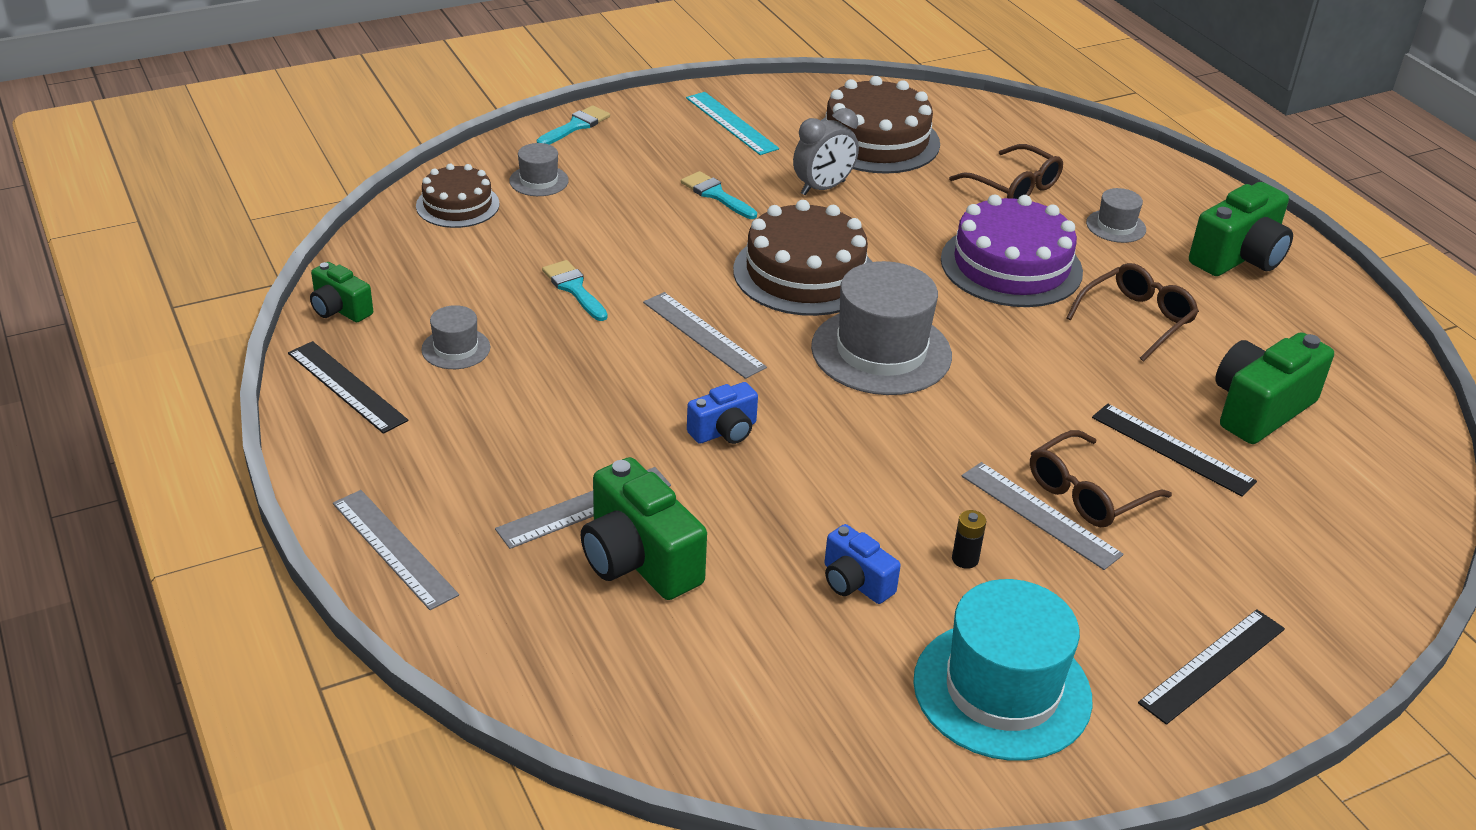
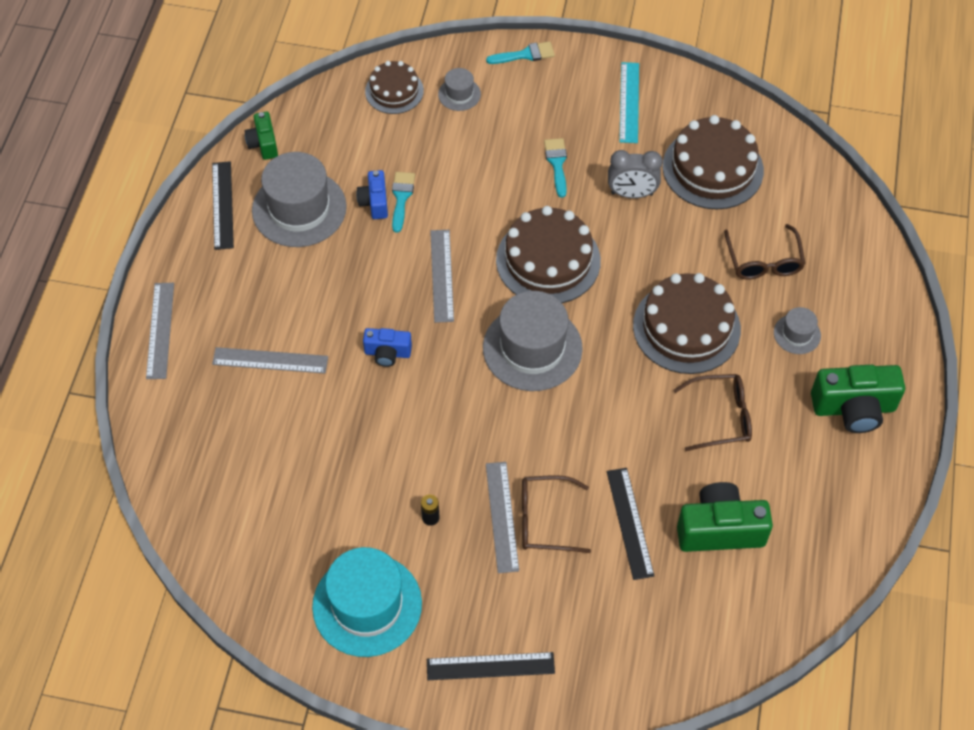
camera: 40 degrees right, 20 degrees up
(456, 348) = (299, 208): grey hat -> grey hat, size x2.10
(638, 560) = (266, 411): green camera -> none
(855, 582) = (359, 494): blue camera -> blue camera (374, 202)
(1011, 266) = (686, 327): purple cake -> brown cake

